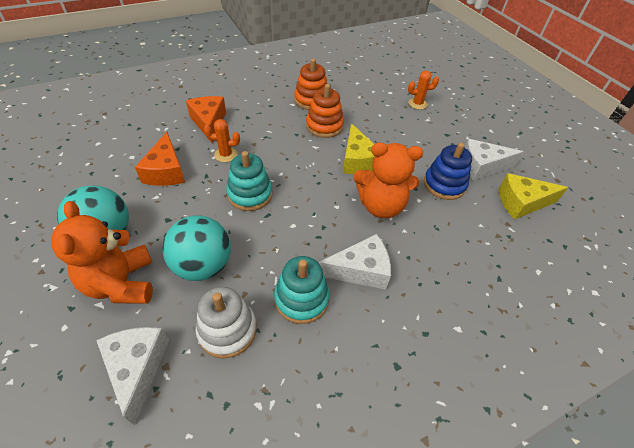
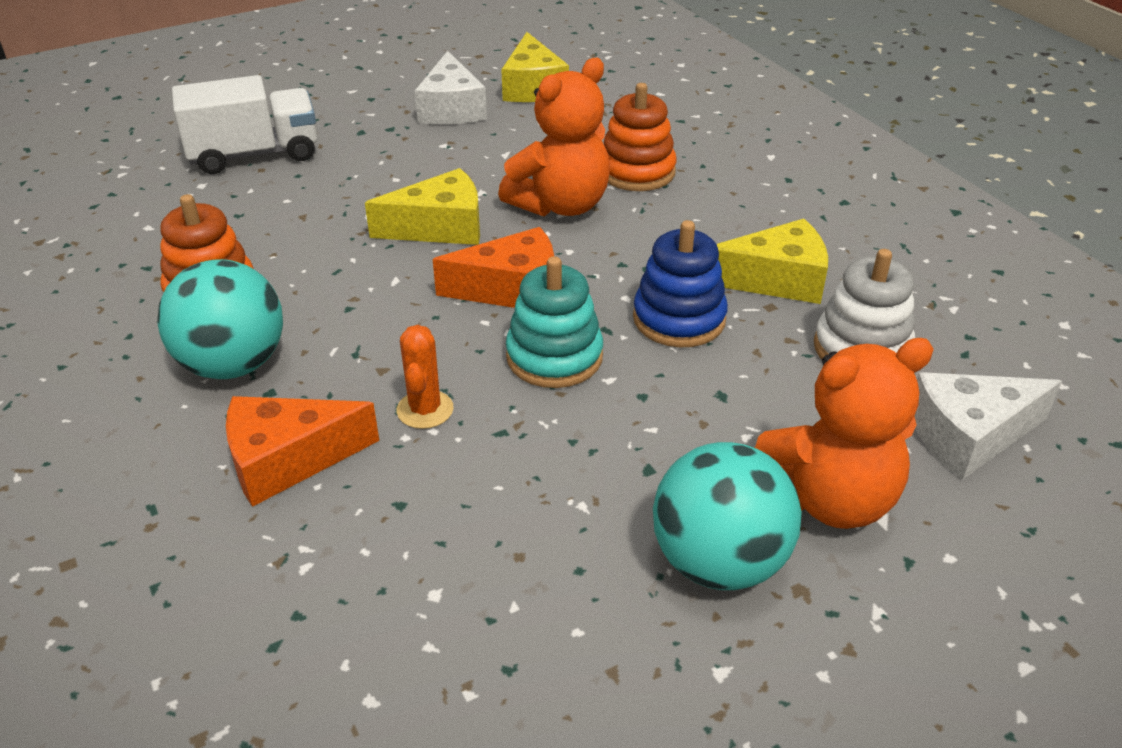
camera: 90 degrees left, 10 degrees down
(166, 171) = (491, 506): orange cheese -> orange cheese (512, 289)
(203, 265) = (750, 395): turquoise ball -> turquoise ball (233, 365)
(301, 299) = (776, 280): turquoise stacking toy -> yellow cheese
(324, 126) = (322, 269): orange stacking toy -> orange stacking toy (637, 172)
(360, 270) = (703, 226): white cheese -> none
(381, 206) = (561, 205): orange teddy bear -> orange teddy bear turned 45 degrees clockwise
(417, 104) = (254, 154): orange cactus -> white truck
(444, 185) = (500, 144): blue stacking toy -> blue stacking toy (679, 319)

